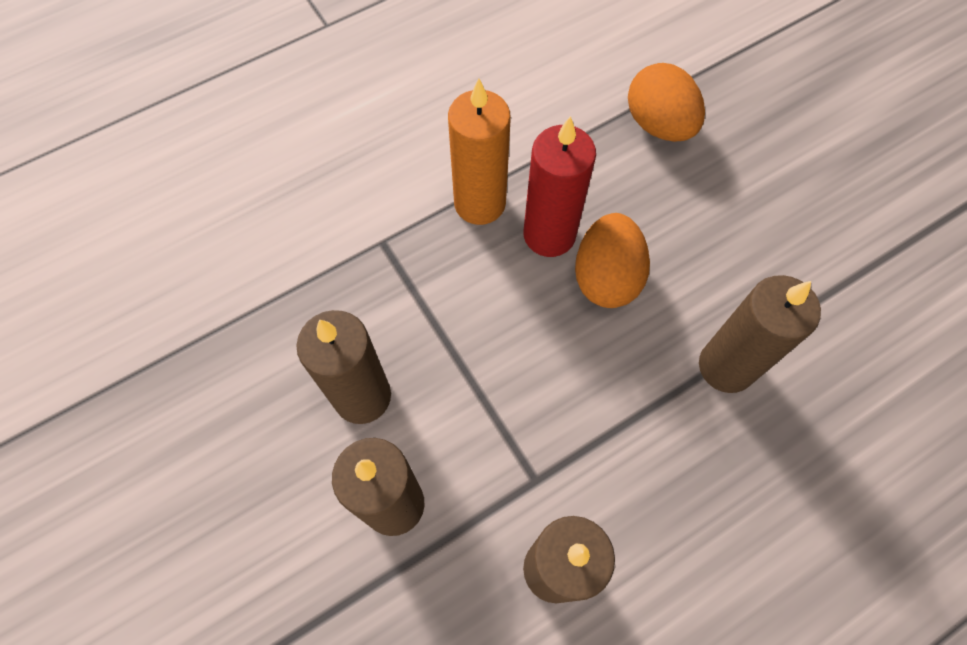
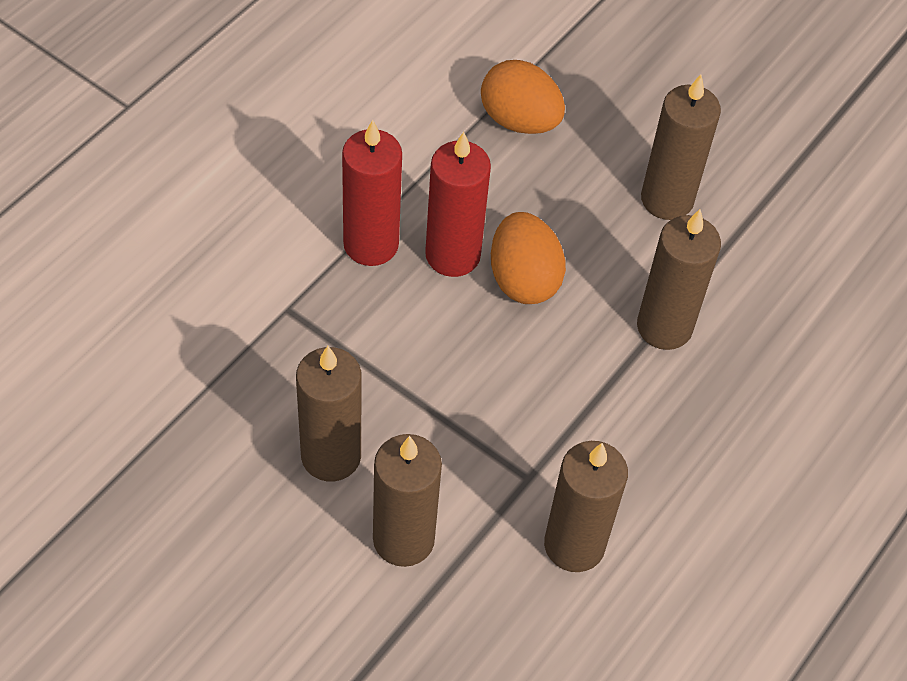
camera: 25 degrees left, 10 degrees down
(479, 203) = (371, 244): orange candle -> red candle
(773, 238) = (667, 199): none -> brown candle

